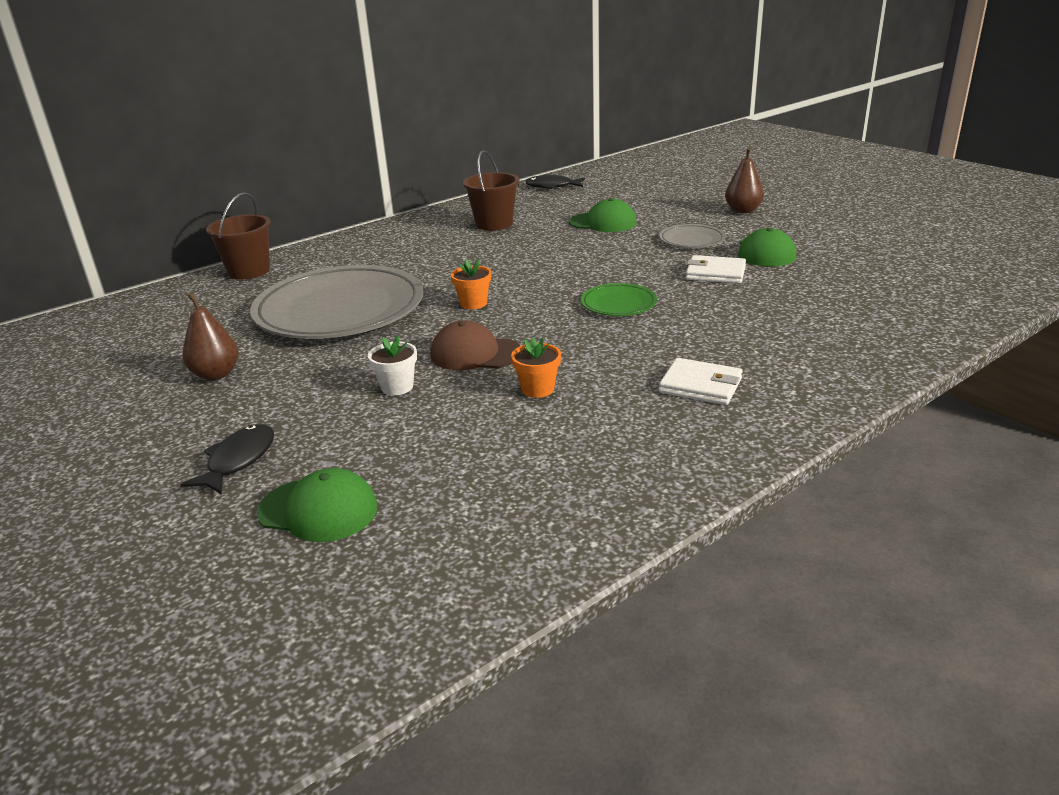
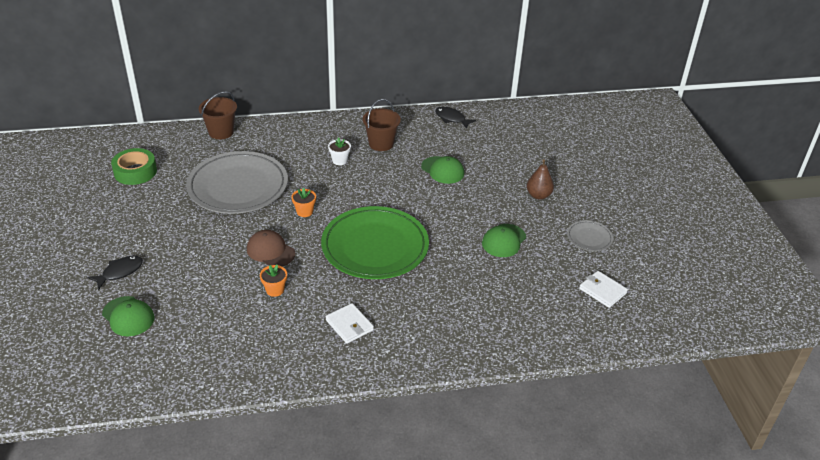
camera: 25 degrees right, 10 degrees up
(144, 343) = (135, 172): none -> green tape
(216, 374) = (149, 210): brown pear -> none
(397, 387) = (217, 257): white flower pot -> white flower pot (339, 160)
(618, 304) = (375, 247): green plate -> green plate, size x2.29
(691, 240) = (474, 210): grey plate -> grey plate (589, 238)
(715, 273) = (453, 246): white wallet -> white wallet (602, 291)

